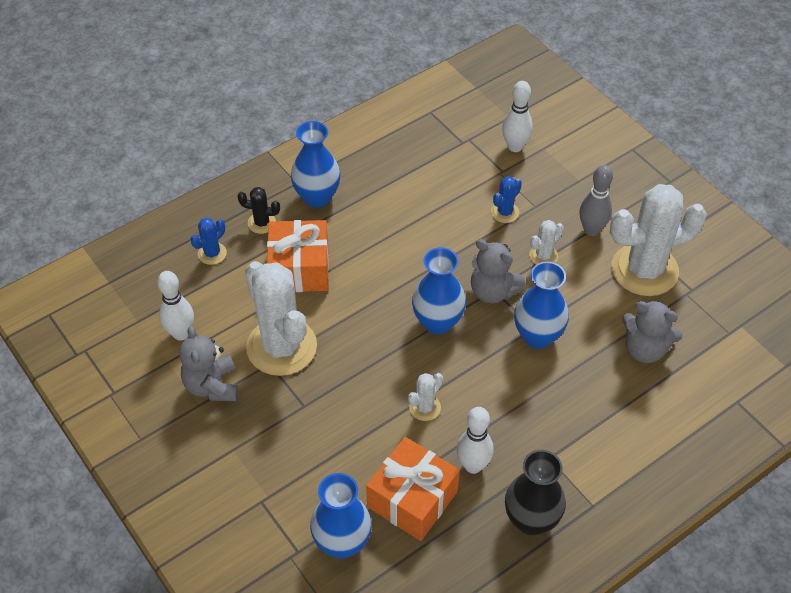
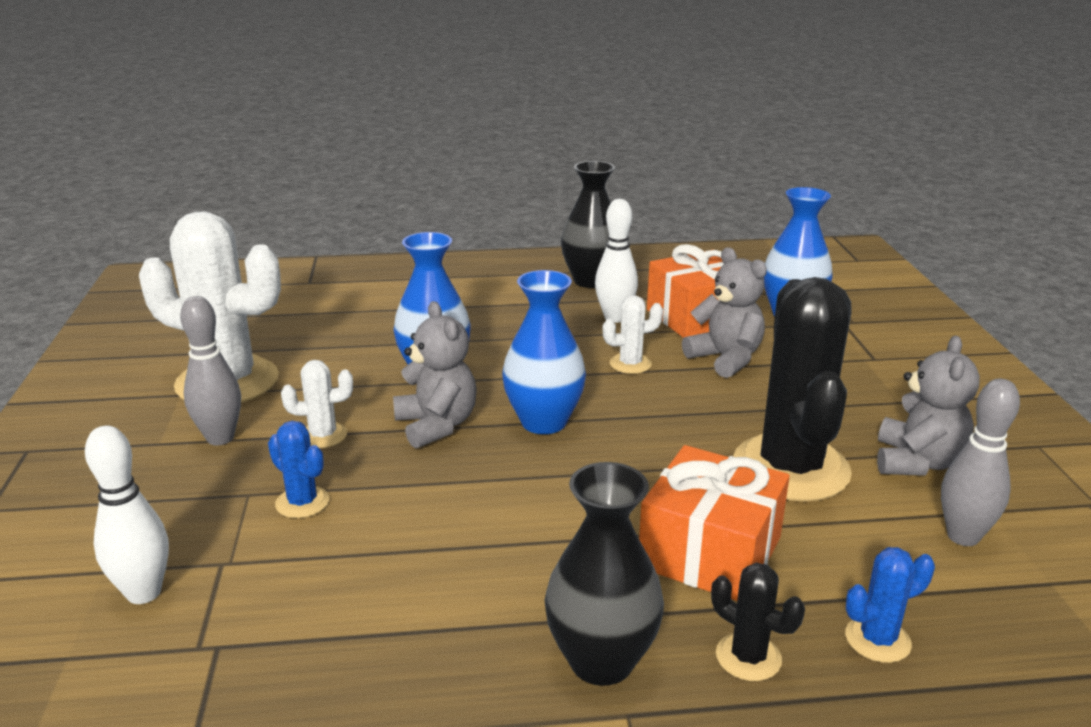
camera: 150 degrees left, 25 degrees down
(181, 333) = (963, 536): white bowling pin -> grey bowling pin
(281, 347) = (790, 468): white cactus -> black cactus
(317, 197) = (601, 661): blue vase -> black vase
(505, 212) = (302, 502): blue cactus -> blue cactus turned 60 degrees clockwise
(645, 349) = (335, 331): grey teddy bear -> grey teddy bear (725, 359)

